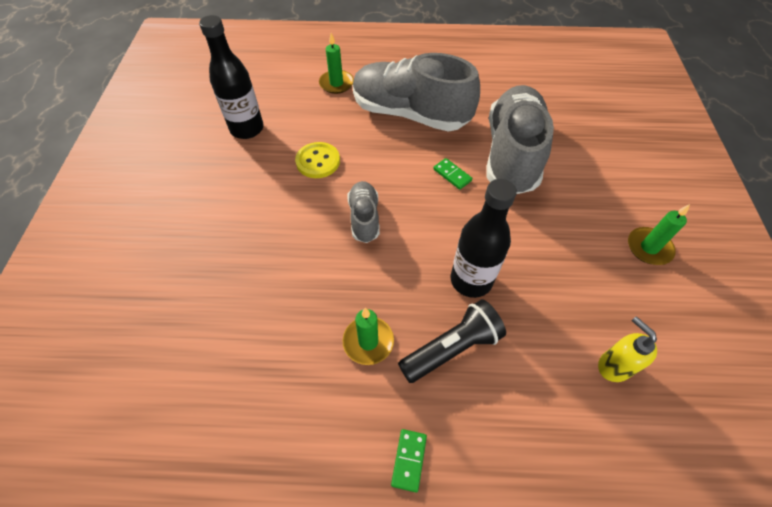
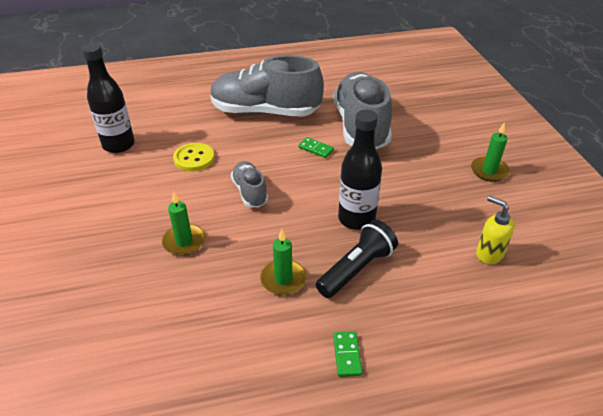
camera: 15 degrees left, 15 degrees down
(336, 83) = (192, 100): green candle -> green candle (184, 242)

